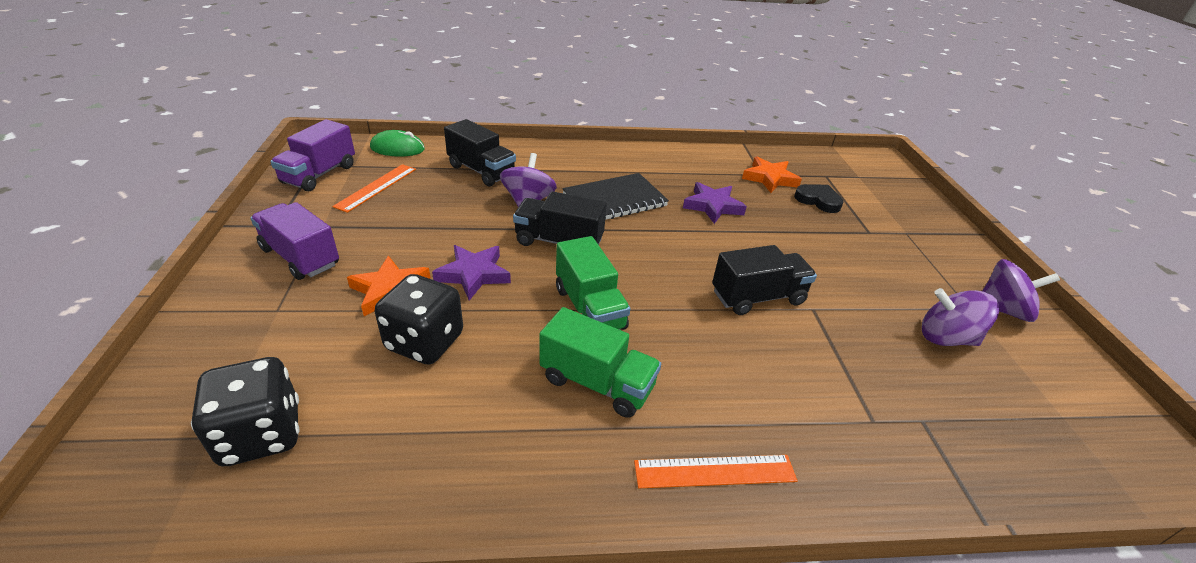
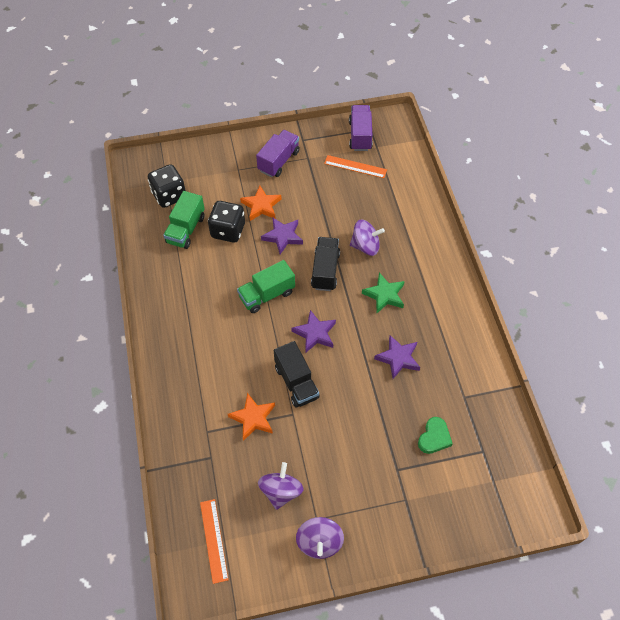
camera: 85 degrees right, 20 degrees up
(319, 174) = (360, 135): purple truck -> purple truck turned 75 degrees clockwise
(397, 148) = (408, 160): green mouse -> none
(481, 171) = (395, 212): black truck -> none
(597, 383) = (213, 305): green truck -> green truck (186, 229)
(614, 200) = (384, 295): black notebook -> green star
(671, 267) = (315, 333): none -> purple star
(715, 471) = (169, 356): orange ruler -> orange ruler (214, 540)
(769, 178) = (458, 402): orange star -> orange star (253, 418)
(818, 201) = (434, 437): black heart -> green heart

